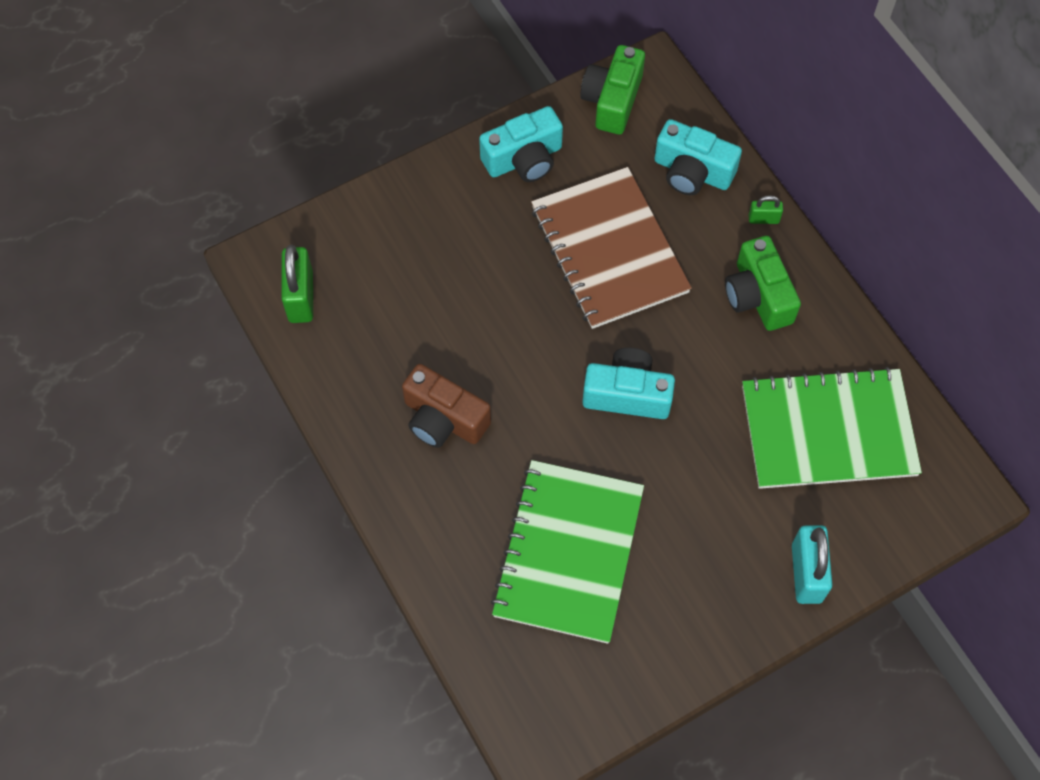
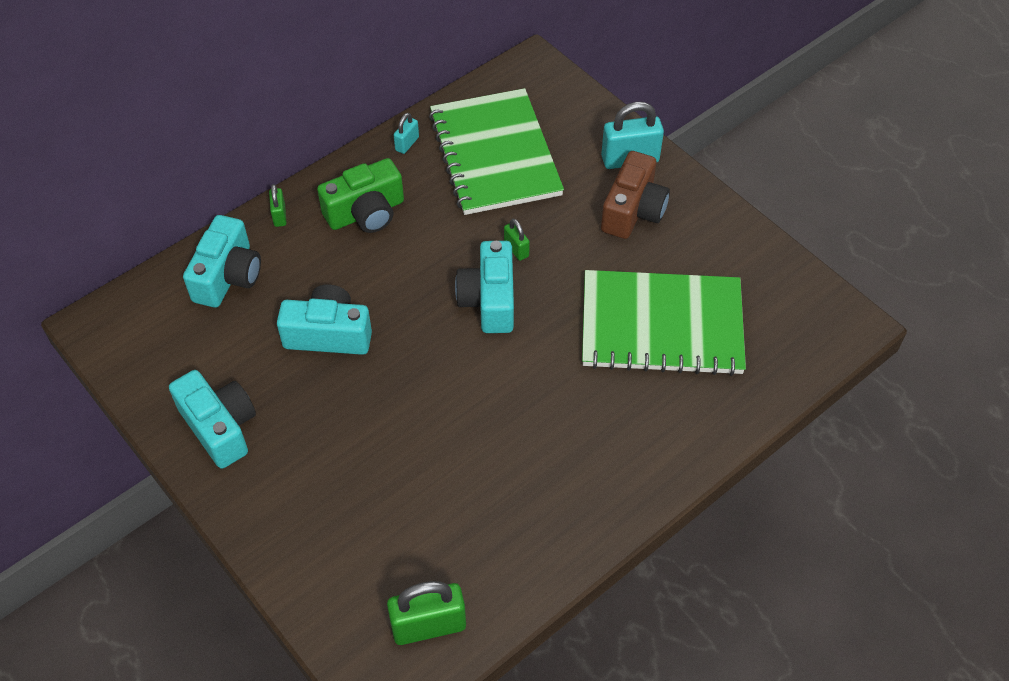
camera: 100 degrees left, 10 degrees down
(443, 419) = (550, 451): brown camera -> brown camera (633, 210)
(609, 250) = (329, 334): brown notebook -> turquoise camera
(612, 100) = (138, 355): green camera -> none
(690, 430) = (516, 249): none -> green padlock
(852, 345) = (407, 144): none -> turquoise padlock

